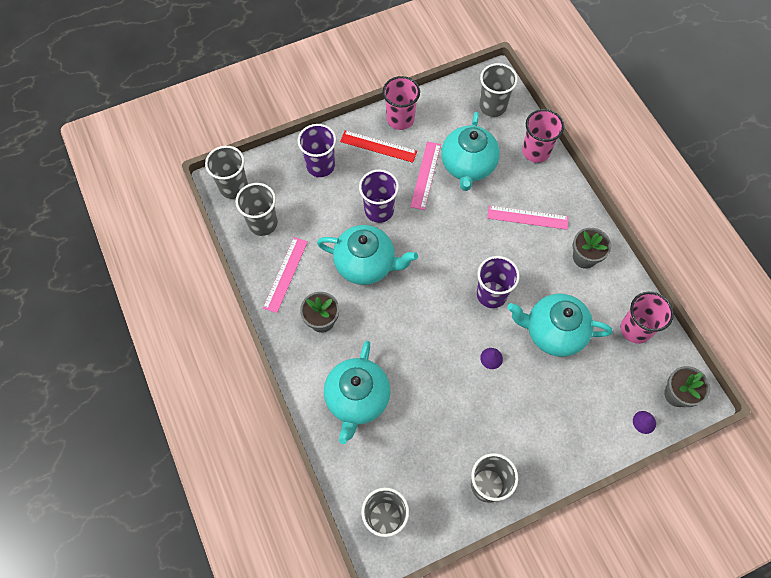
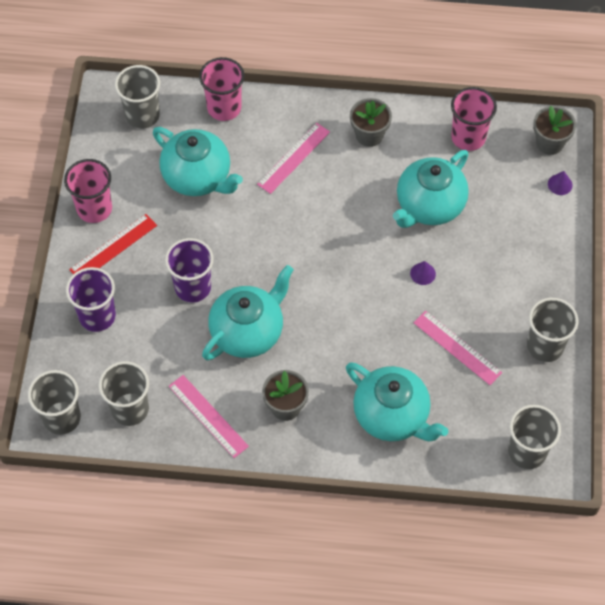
camera: 60 degrees left, 5 degrees down
(426, 175) = (181, 221): pink ruler -> pink ruler (457, 347)
(491, 294) = (356, 236): purple cup -> none

